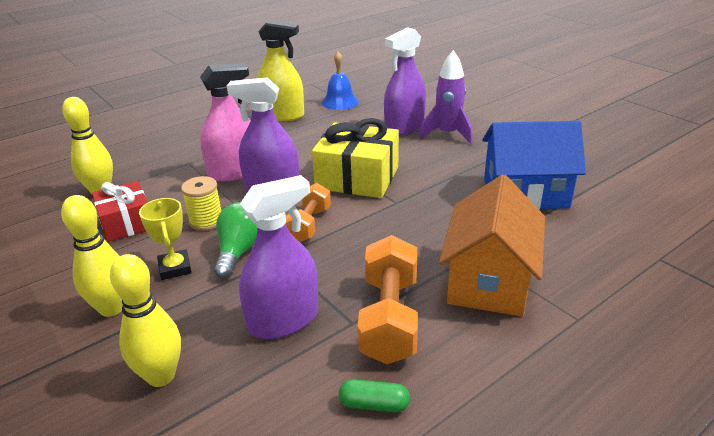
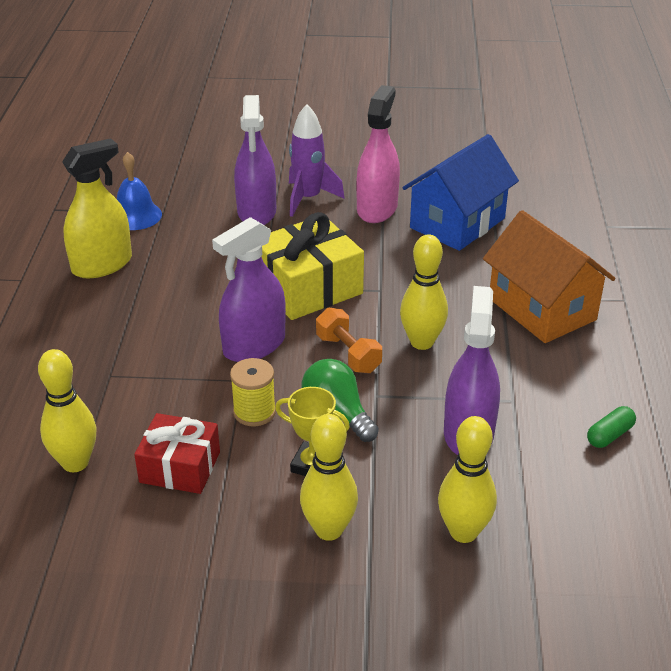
camera: 50 degrees left, 5 degrees up
(234, 172) = (181, 353): pink spray bottle -> pink spray bottle (377, 209)
(363, 246) = (422, 342): none -> yellow bowling pin
(389, 318) = (529, 379): orange dumbbell -> none

